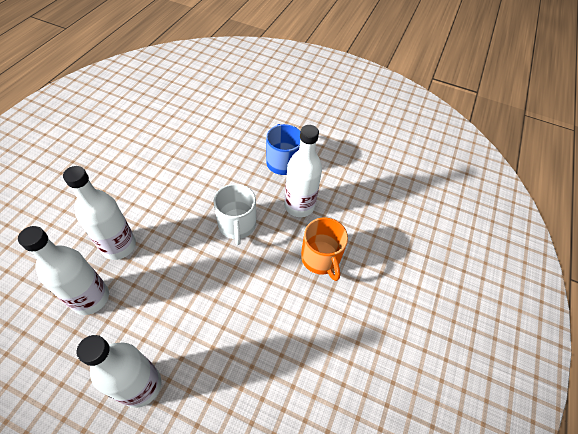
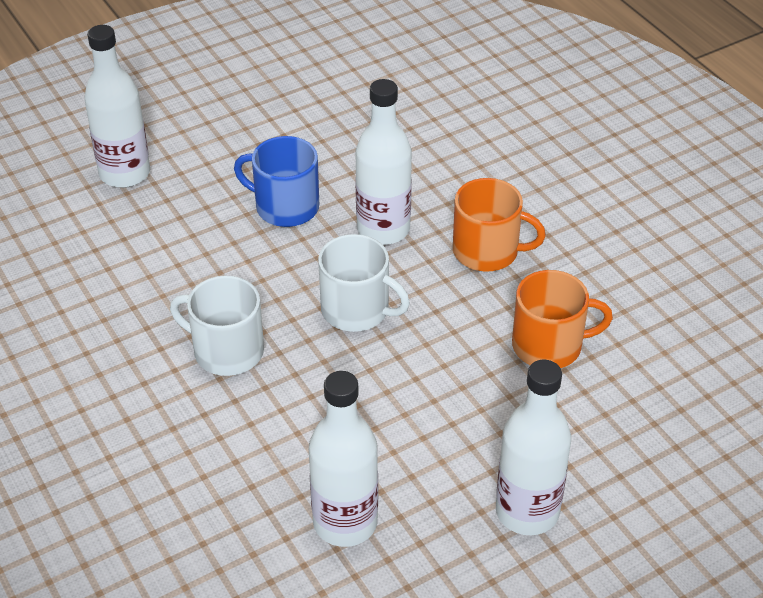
camera: 50 degrees left, 10 degrees down
(119, 246) = (276, 459): white bottle -> white bottle (125, 173)
(176, 190) = (227, 351): none -> white mug
(274, 327) = (549, 345): none -> orange mug

